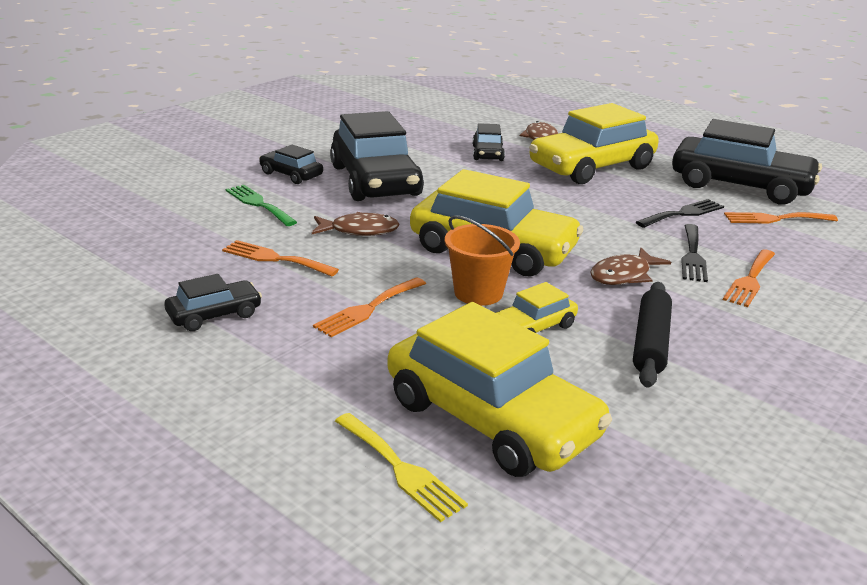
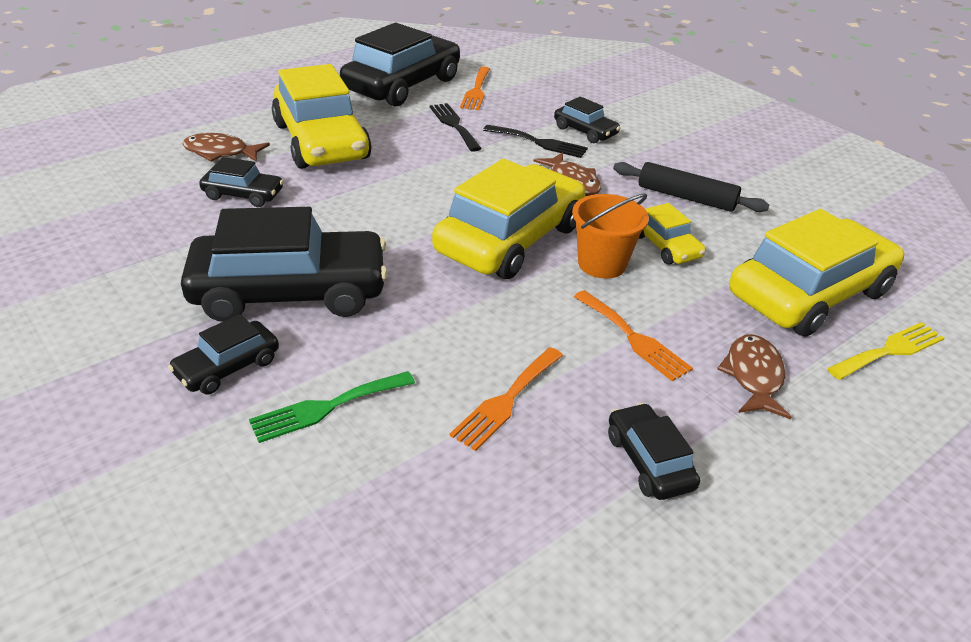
camera: 80 degrees left, 10 degrees up
(359, 230) = (441, 322): brown fish -> brown fish (753, 376)
(750, 280) = (585, 131): orange fork -> black car

